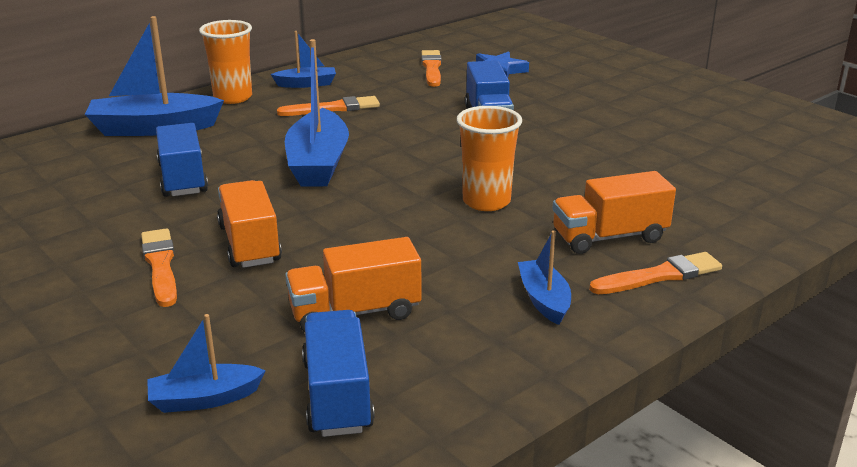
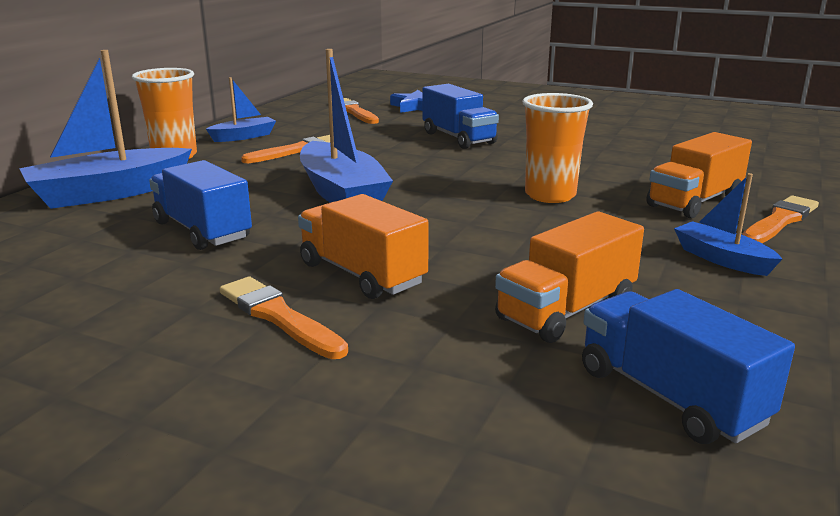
camera: 25 degrees left, 5 degrees down
(204, 399) = (526, 448): blue boat -> none

